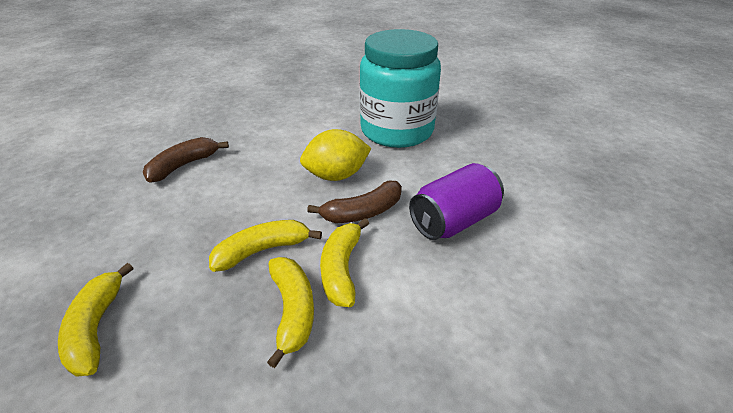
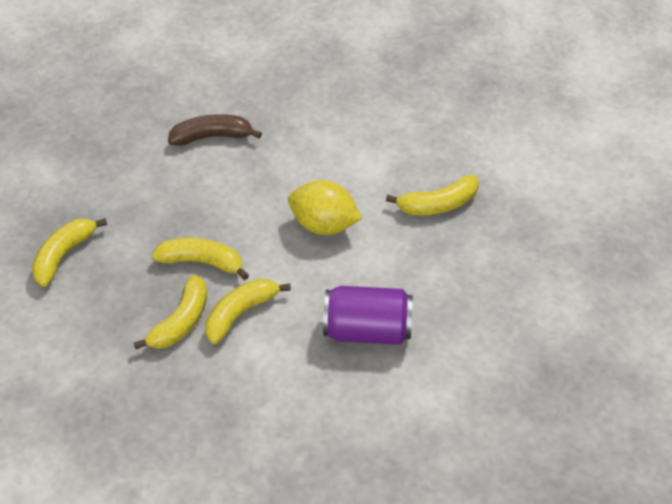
camera: 40 degrees right, 10 degrees up
(363, 212) = (306, 276): brown banana -> none
(397, 131) = (438, 205): turquoise jar -> yellow banana

